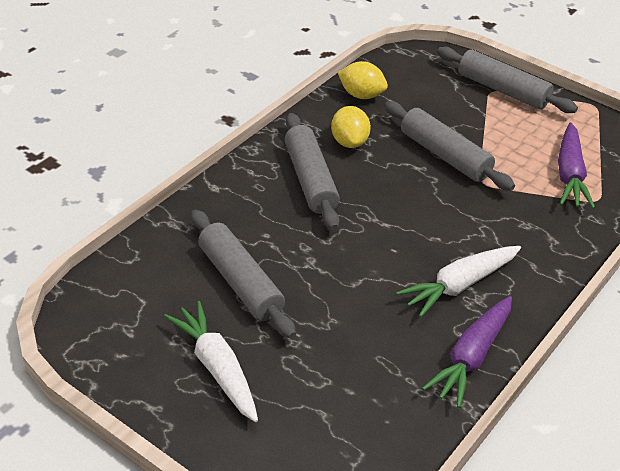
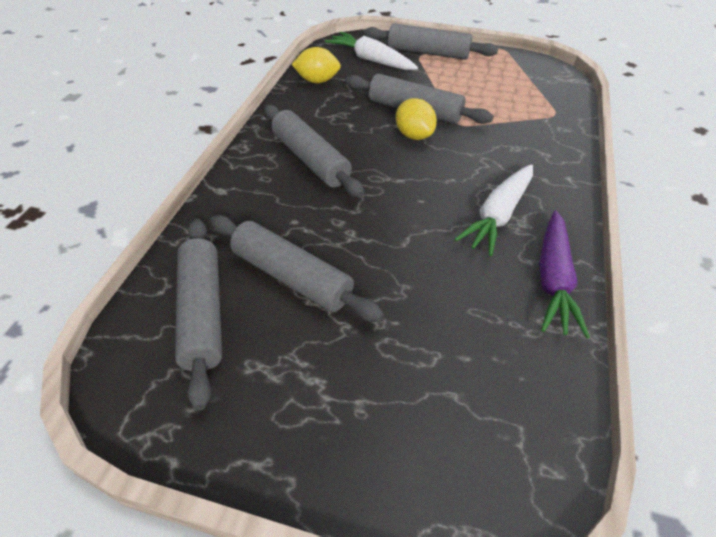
camera: 20 degrees left, 5 degrees up
(155, 288) = (202, 313): none -> grey rolling pin
(216, 368) = (312, 383): white carrot -> white carrot (371, 60)
(349, 142) = (328, 119): yellow lemon -> yellow lemon (414, 135)
(569, 175) = (521, 101): purple carrot -> none

